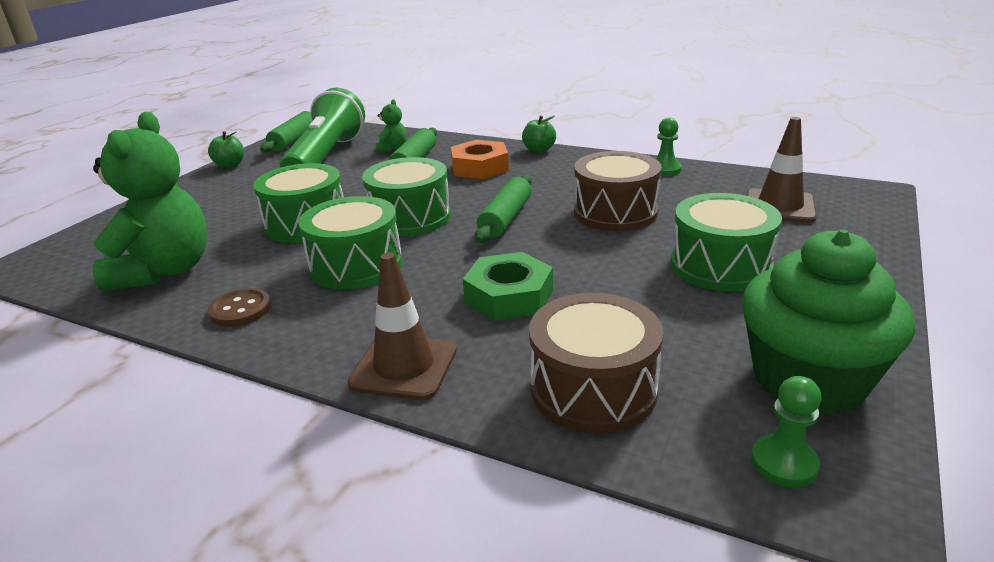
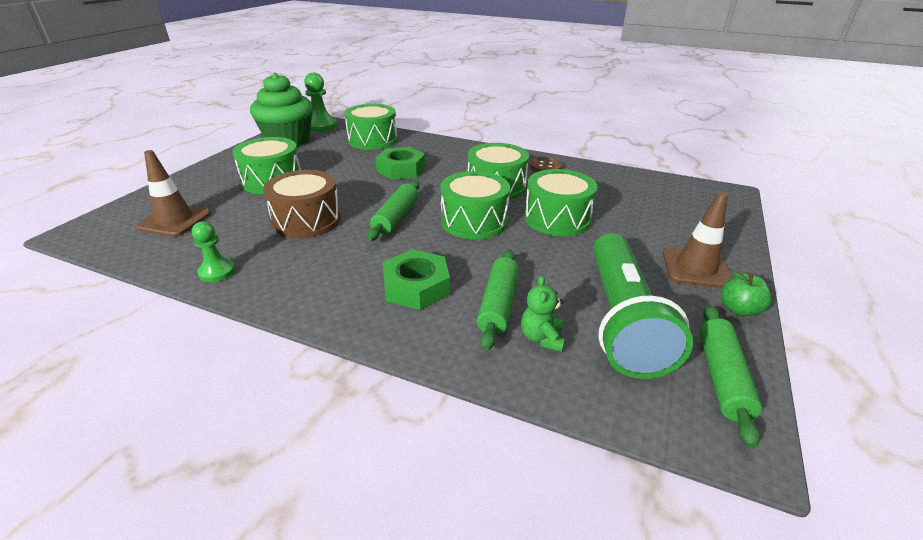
camera: 175 degrees right, 5 degrees up
(165, 271) = (620, 187): green teddy bear -> none
(404, 367) = (449, 147): brown traffic cone -> brown traffic cone (696, 268)
(480, 167) = (416, 287): orange nut -> green nut
(539, 150) = (337, 321): green apple -> none
(593, 389) = (372, 140): brown drum -> green drum
(784, 463) = (321, 126): green pawn -> green pawn, size x1.54

